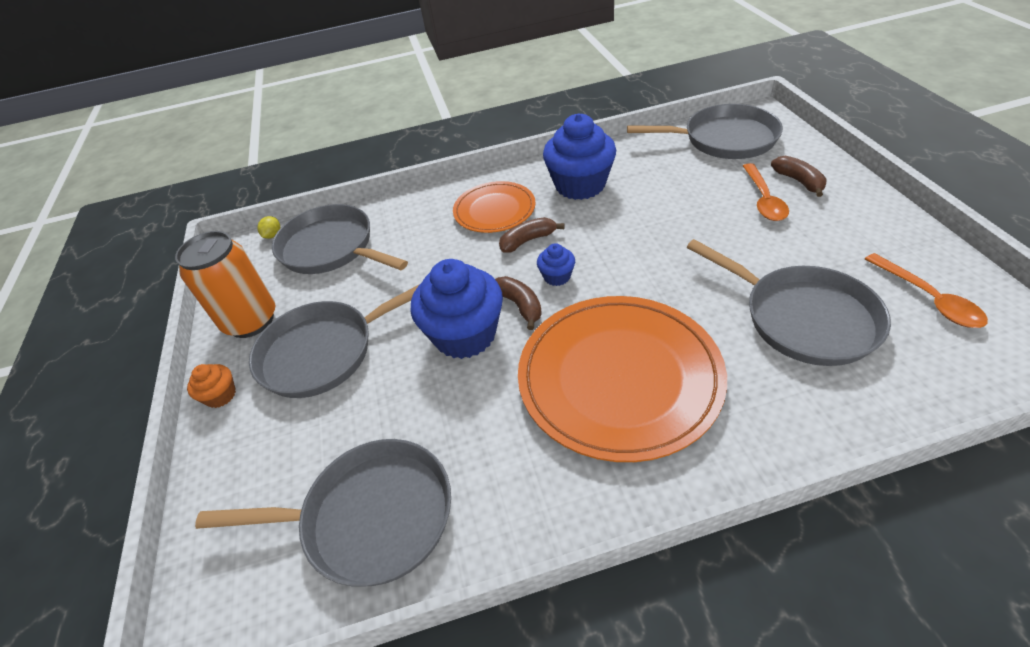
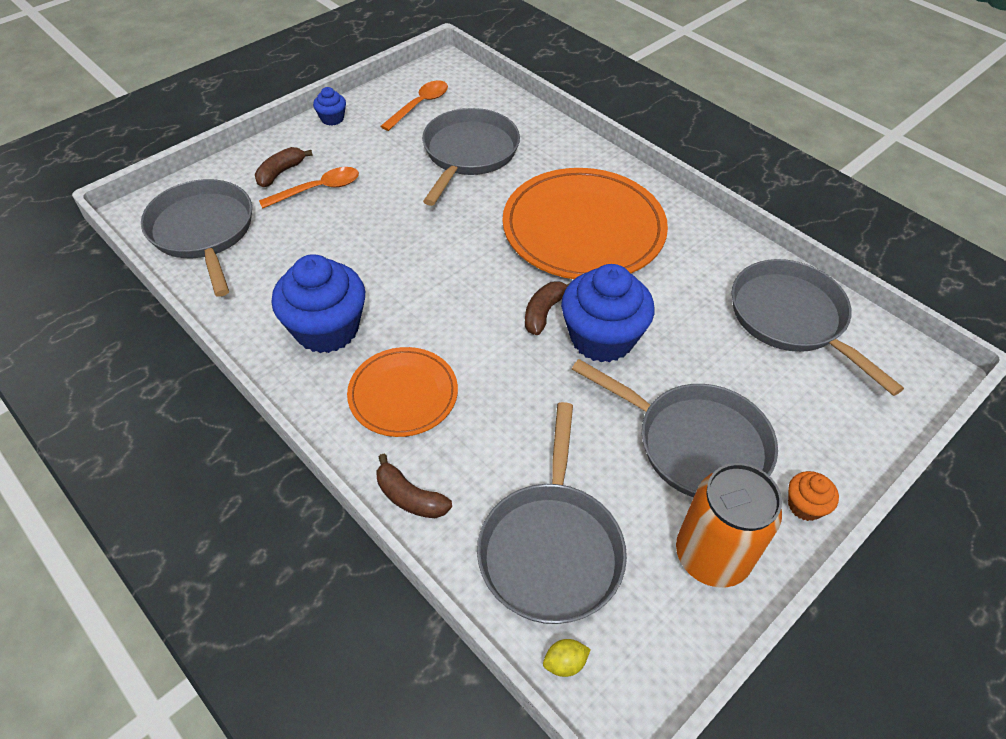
camera: 125 degrees left, 5 degrees up
(528, 240) = (447, 341): brown banana -> brown banana (410, 497)
(557, 276) = (491, 299): blue cupcake -> blue cupcake (332, 118)

